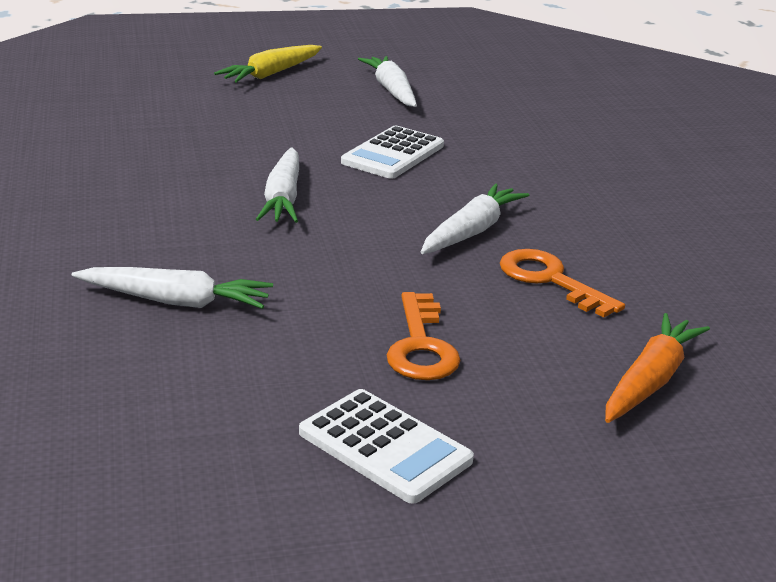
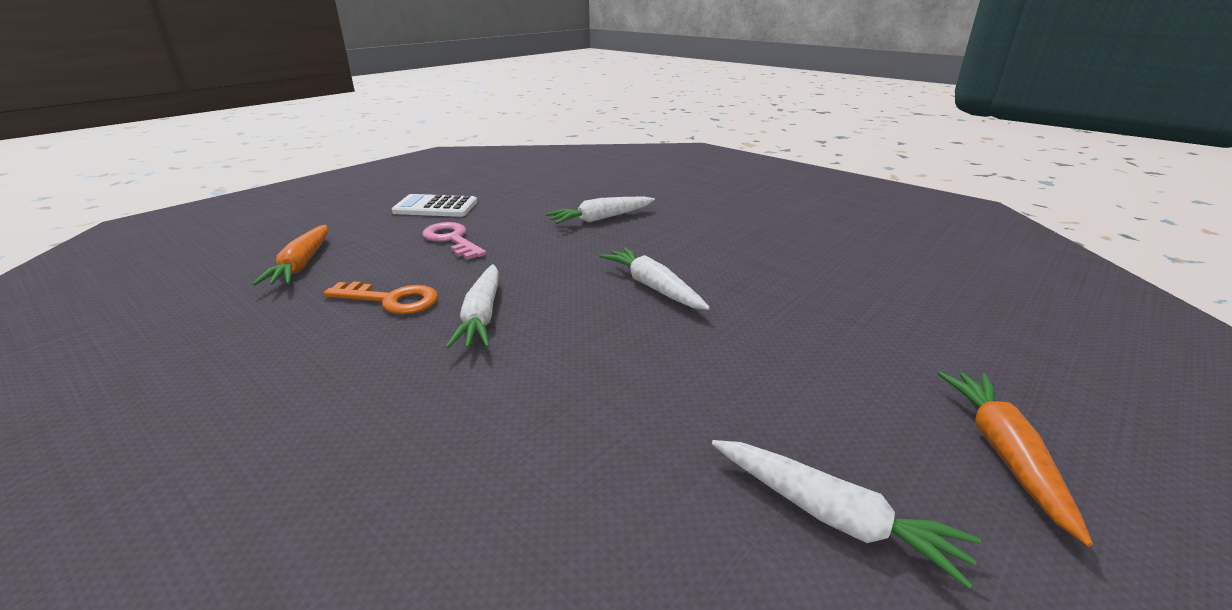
camera: 145 degrees right, 0 degrees up
(271, 74) = (1004, 454): yellow carrot -> orange carrot
(393, 154) = (644, 373): white calculator -> none
(421, 346) = (452, 240): orange key -> pink key

